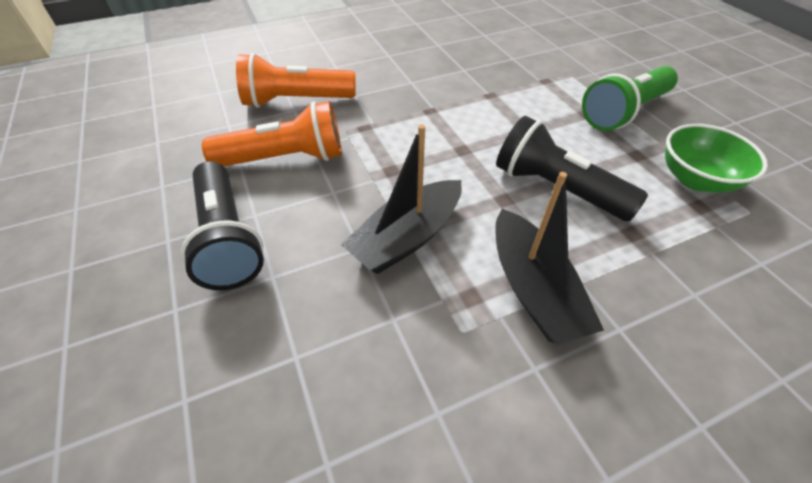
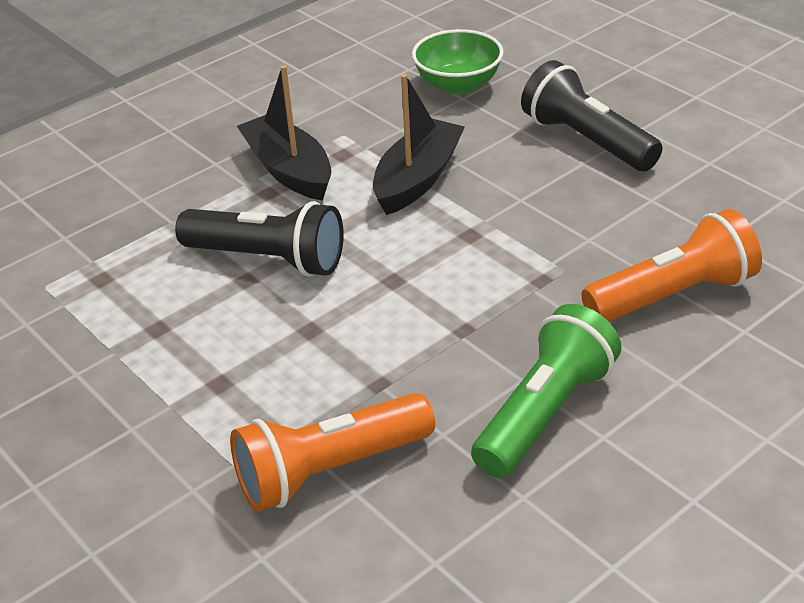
camera: 165 degrees right, 10 degrees down
(286, 159) = (605, 217): orange flashlight -> orange flashlight (329, 470)
(624, 112) = (158, 400): green flashlight -> green flashlight (545, 413)
(695, 179) = (92, 310): green bowl -> green bowl (458, 85)

